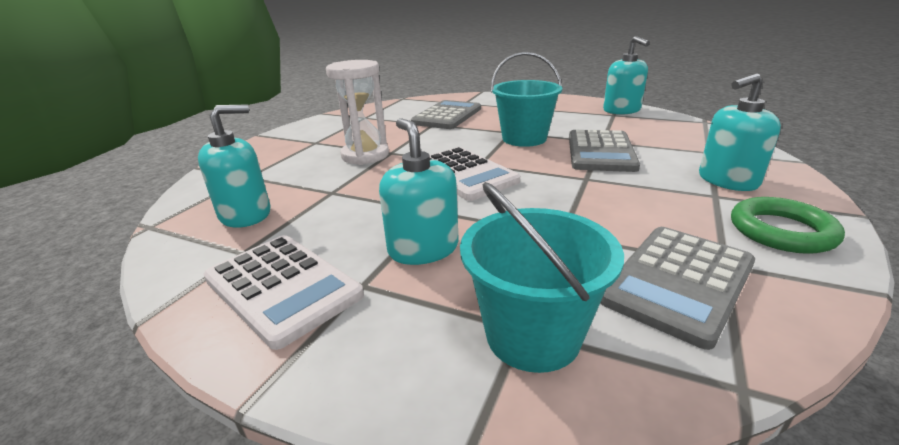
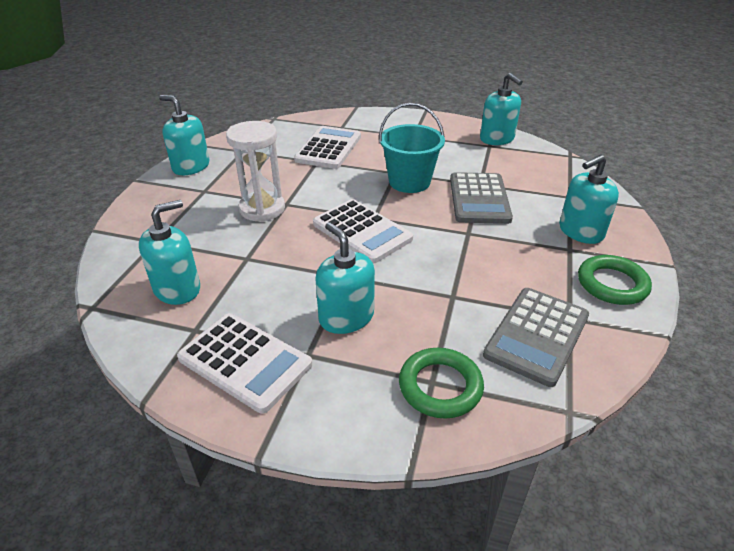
camera: 10 degrees left, 10 degrees up
(312, 126) = (191, 166): none -> turquoise soap dispenser
(447, 116) = (328, 148): grey calculator -> white calculator
(532, 335) = (440, 386): turquoise bucket -> green ring

